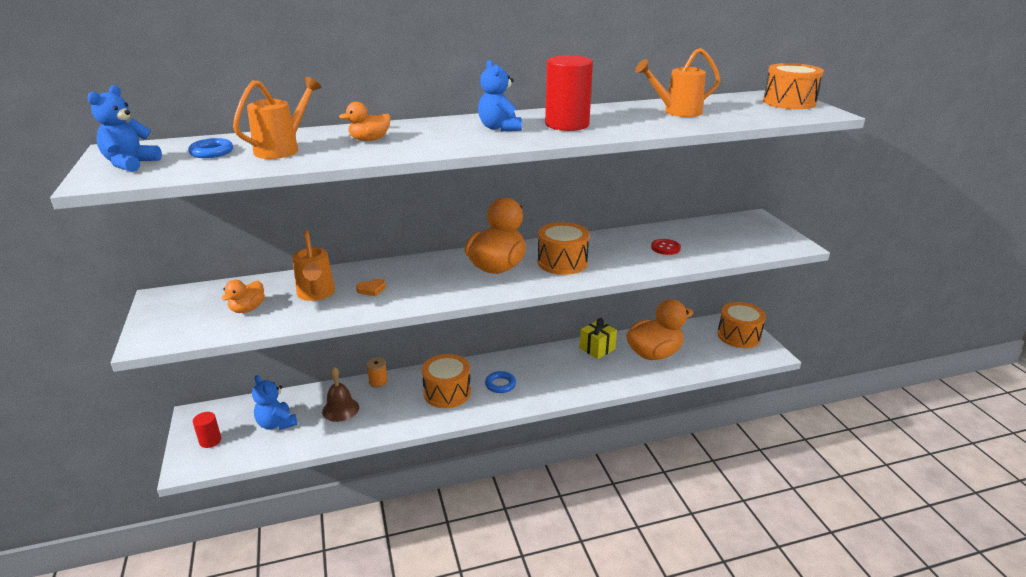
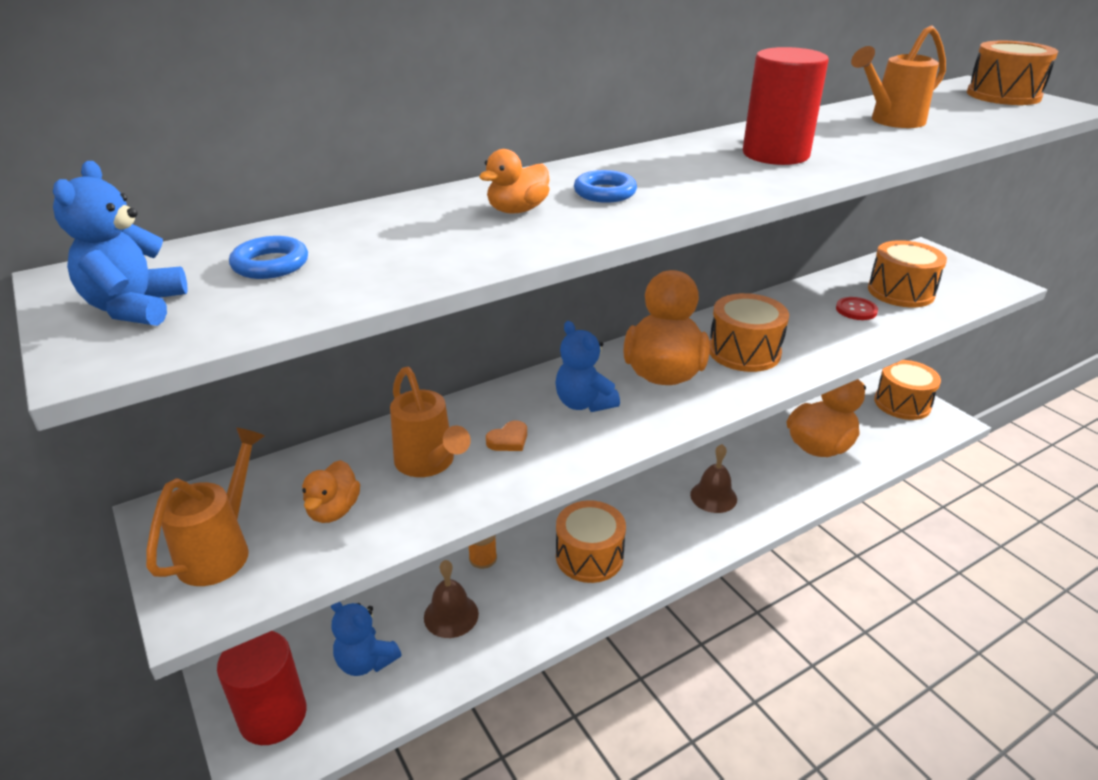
camera: 15 degrees left, 5 degrees up
(210, 441) = (273, 715): red cylinder -> red cylinder, size x1.97
(283, 149) = (392, 243): orange watering can -> orange watering can (221, 549)
(499, 128) = (689, 169): blue teddy bear -> blue teddy bear (584, 403)
(500, 384) = (654, 529): blue ring -> blue ring (605, 192)
(554, 372) = (713, 496): none -> brown bell
(597, 349) = (747, 451): yellow gift -> none
(710, 241) = (900, 292): none -> orange drum

